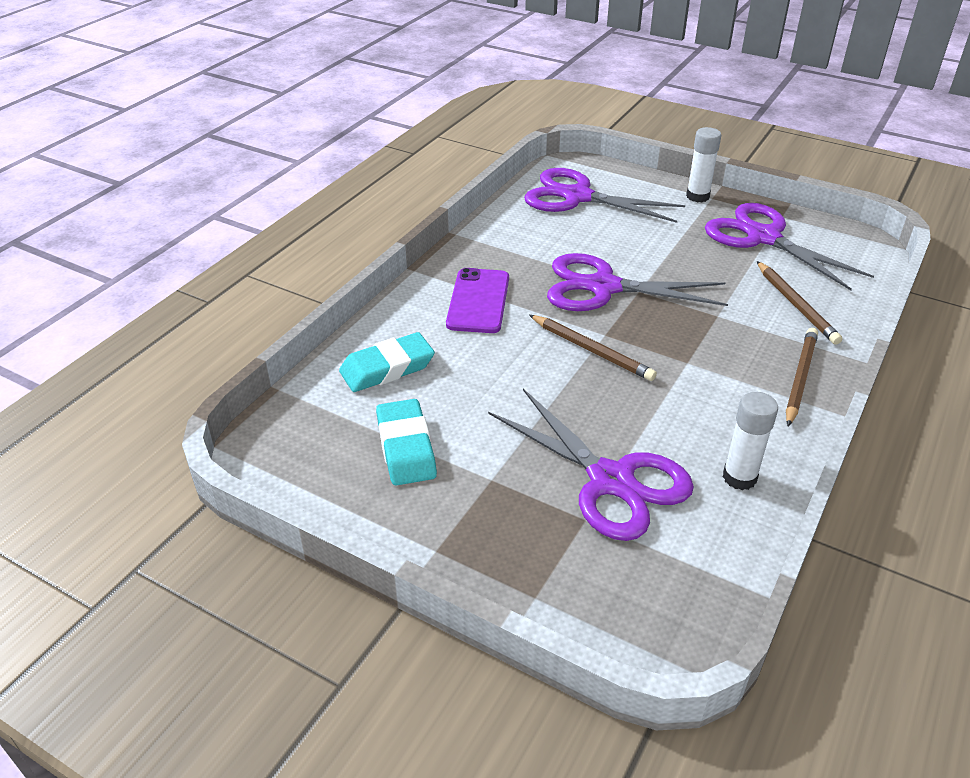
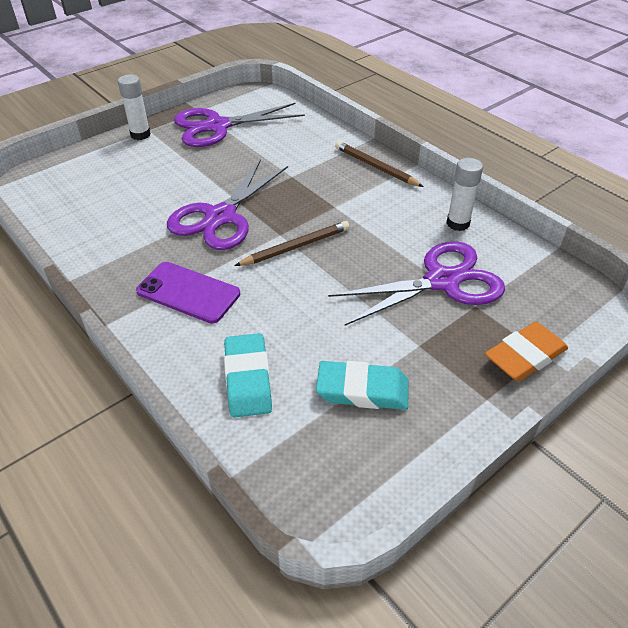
camera: 70 degrees left, 5 degrees up
(520, 578) = (525, 356): none -> orange eraser
(577, 197) = (82, 191): purple scissors -> none
(796, 305) = (302, 141): brown pencil -> none

